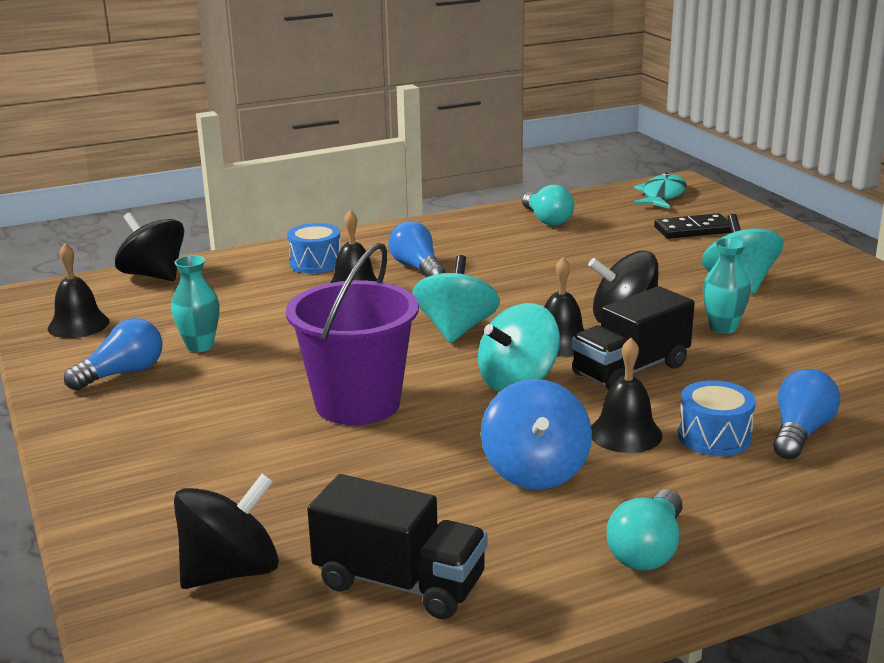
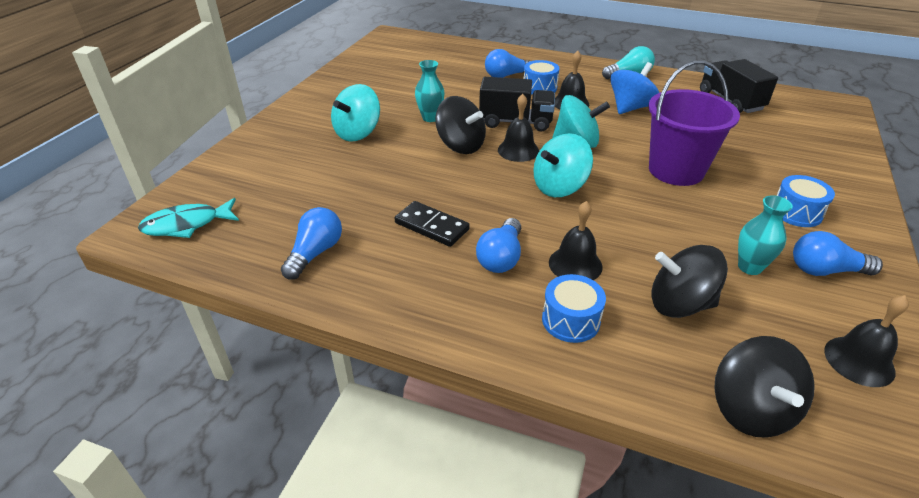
camera: 135 degrees left, 15 degrees up
(174, 419) = (796, 212): none -> blue drum
(231, 571) = (798, 129): black spinning top -> black spinning top (679, 304)
(547, 220) = (315, 253): turquoise light bulb -> blue light bulb
(693, 230) = (270, 179): black domino -> black domino (431, 226)

